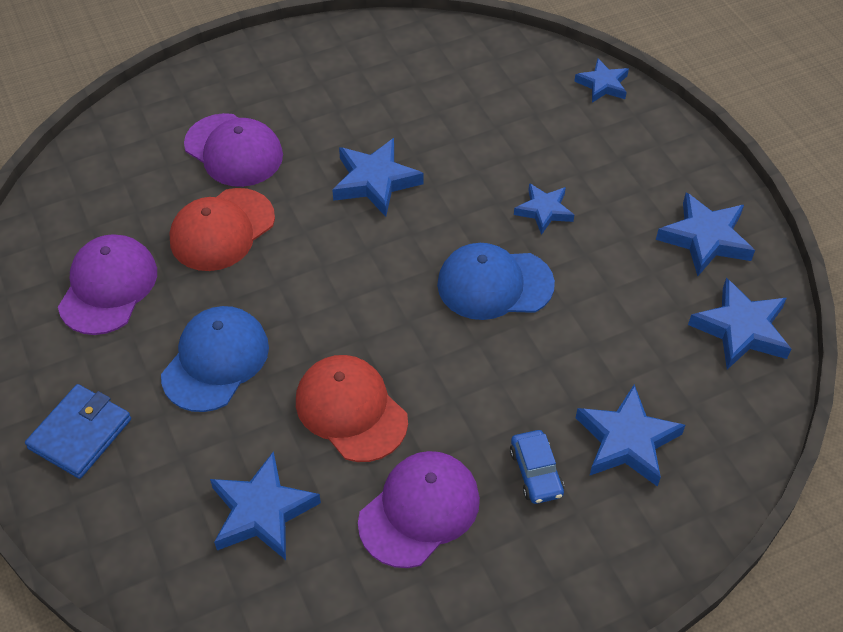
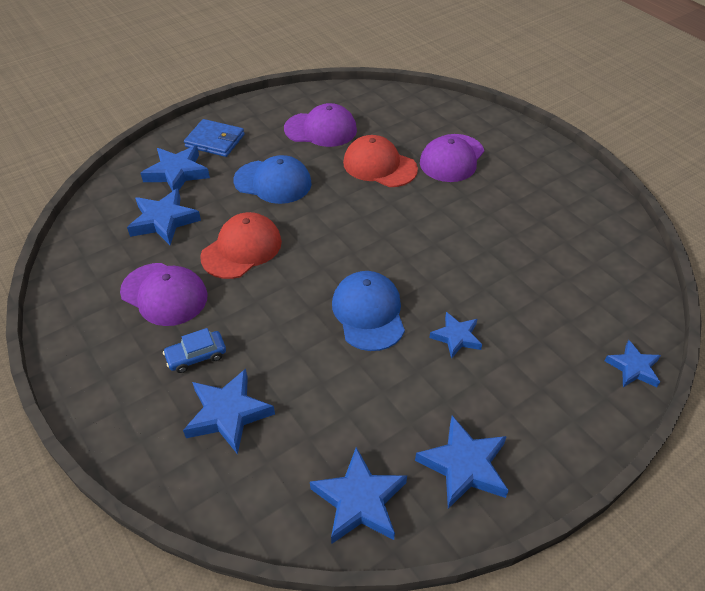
camera: 80 degrees right, 5 degrees down
(375, 181) = (450, 231): blue star -> blue star (177, 173)

